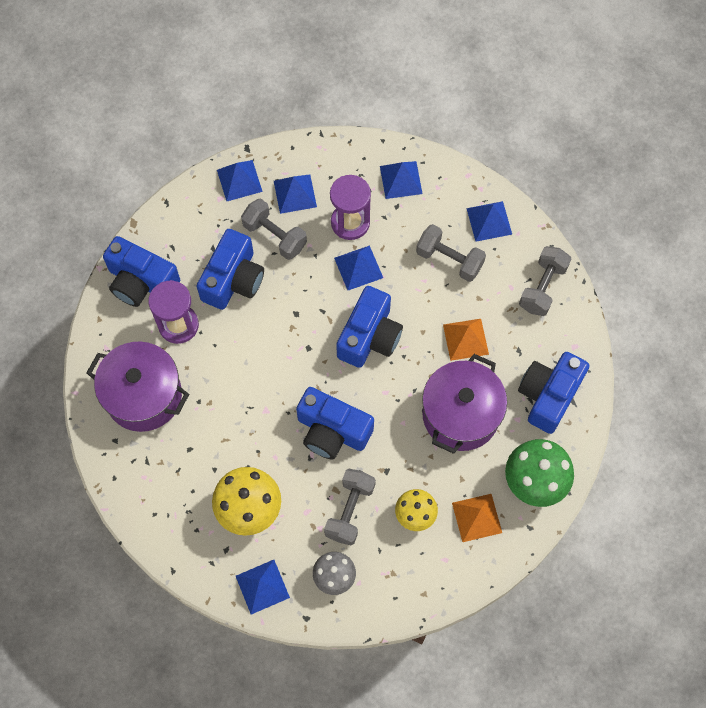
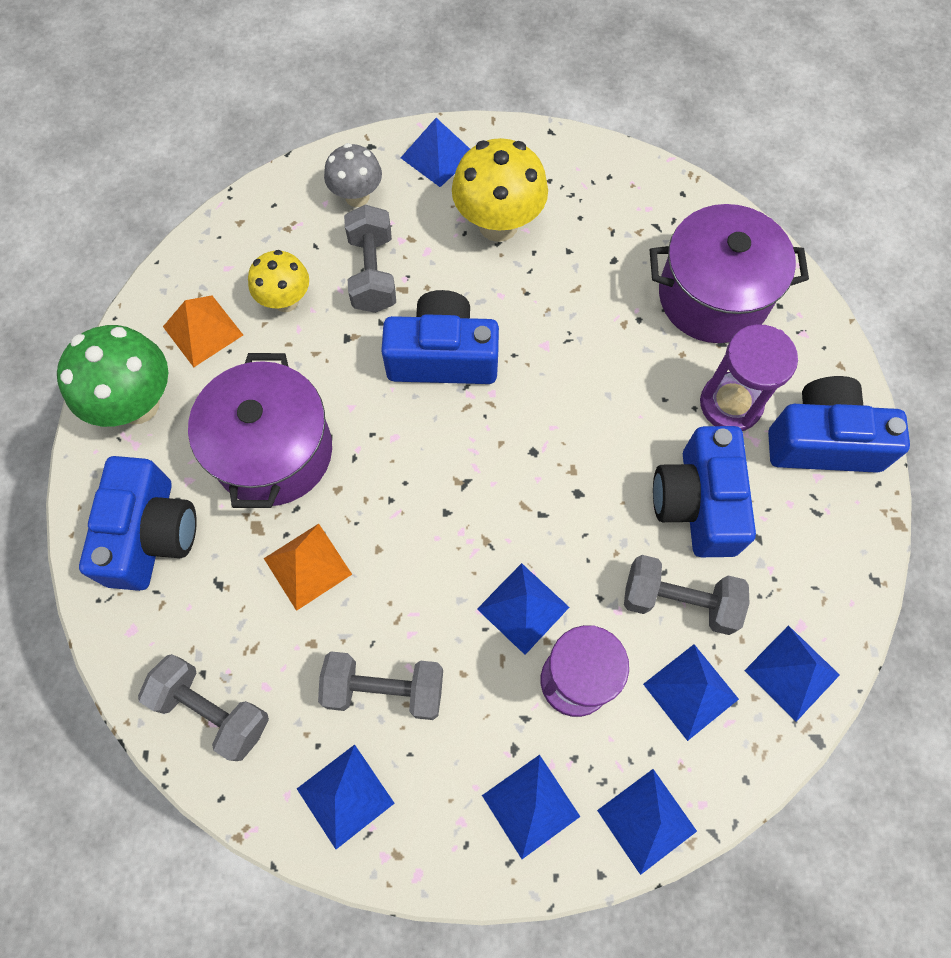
camera: 155 degrees right, 0 degrees up
(349, 151) = (646, 821): none -> blue pyramid
(369, 336) = (454, 506): blue camera -> none
(542, 287) = (213, 710): grey dumbbell -> grey dumbbell turned 60 degrees counterclockwise

